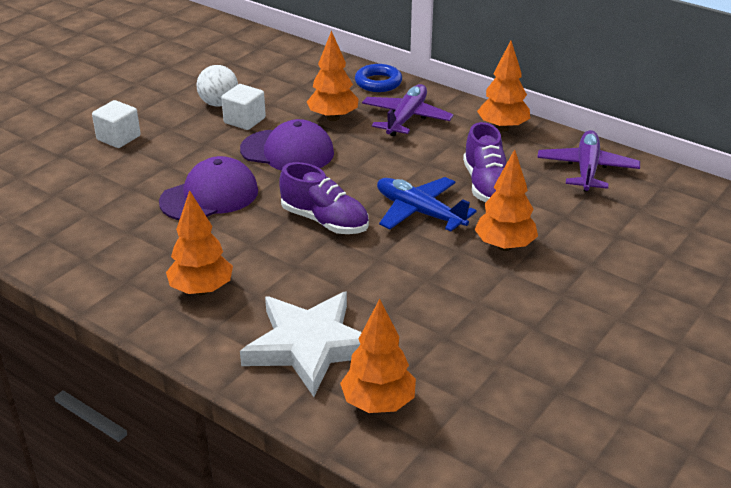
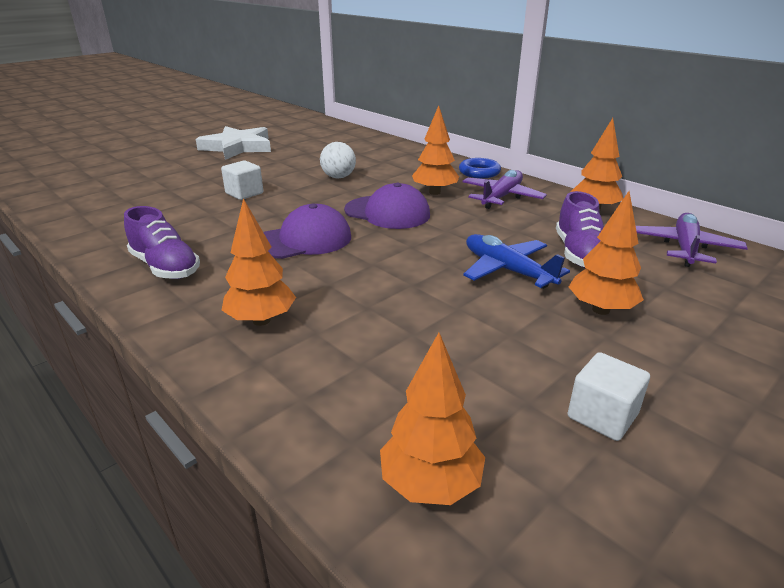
camera: 10 degrees right, 5 degrees down
(244, 120) = (356, 189): white cube -> white cube (602, 416)
(309, 346) = (359, 395): white star -> white star (237, 147)
(324, 221) = (408, 269): purple shoe -> purple shoe (165, 267)

